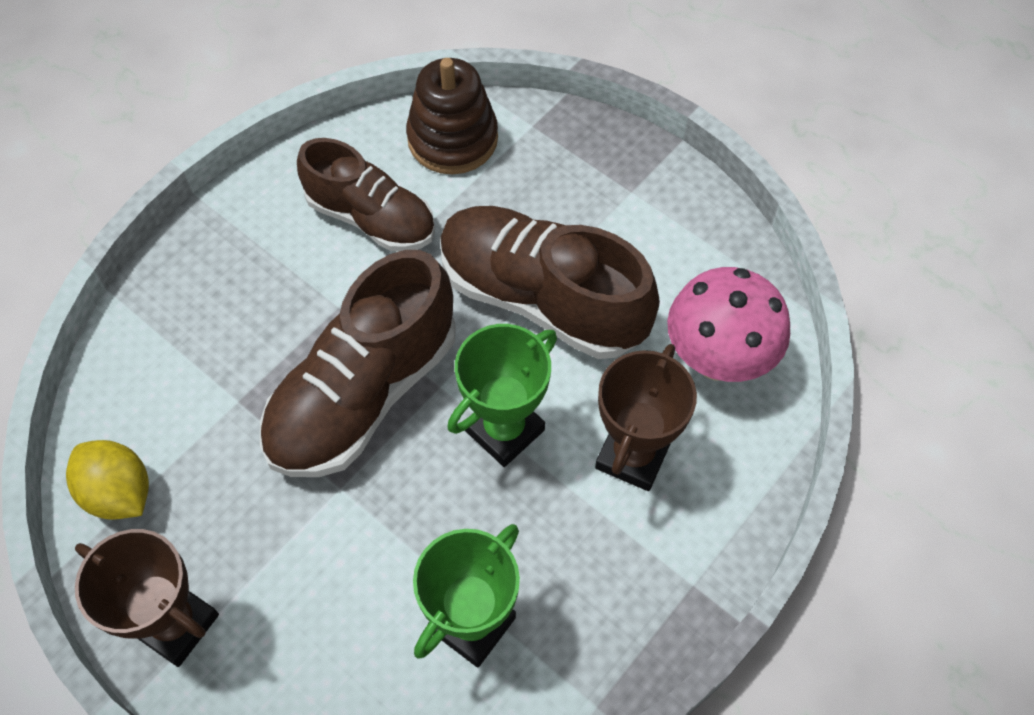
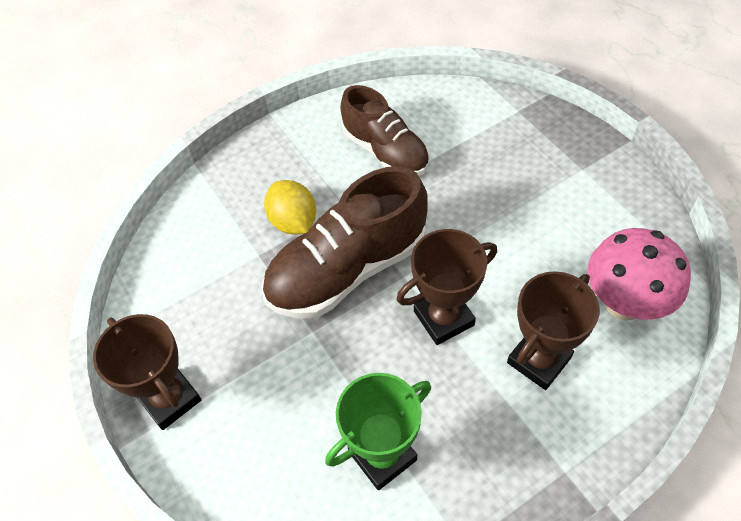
camera: 20 degrees right, 5 degrees down
(119, 493) = (160, 298): yellow lemon -> yellow lemon (293, 222)
(452, 139) = (457, 109): brown stacking toy -> none
(504, 430) = (444, 318): green trophy -> brown trophy
(542, 298) = (496, 230): brown shoe -> none

